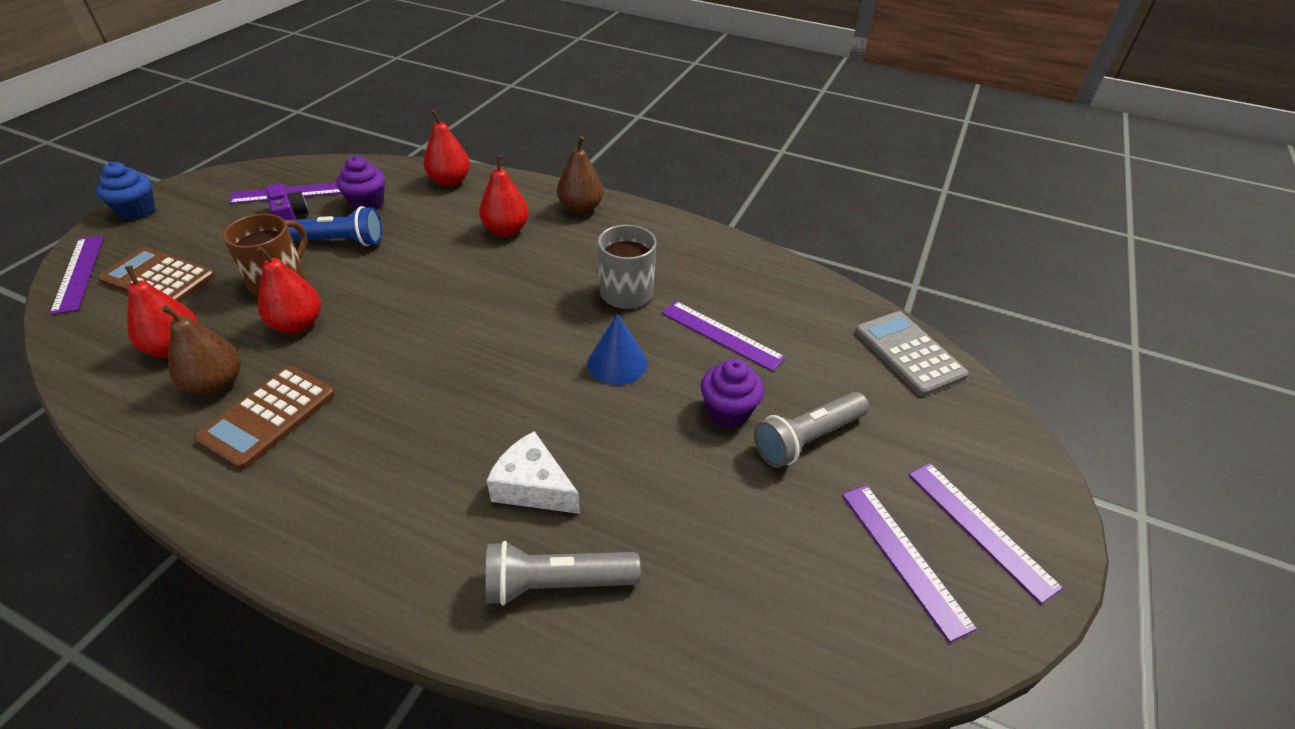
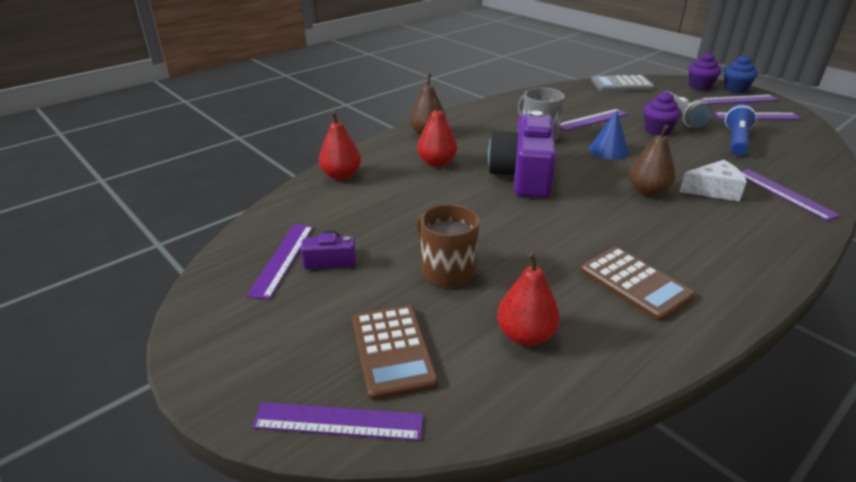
camera: 65 degrees left, 10 degrees down
(137, 211) = (219, 375): blue cupcake -> blue cupcake (735, 89)
(158, 278) = (392, 351): brown calculator -> brown calculator turned 60 degrees counterclockwise
(216, 384) = (587, 310): brown pear -> brown pear (647, 191)
(298, 324) = (518, 264): red pear -> none
(337, 241) = (399, 237): blue flashlight -> blue flashlight (736, 141)
(367, 203) = (344, 217): purple cupcake -> purple cupcake (700, 86)
(502, 297) = (523, 175): none -> purple camera
(533, 487) = (713, 190): white cheese -> white cheese turned 150 degrees counterclockwise
(556, 583) = (784, 194): grey flashlight -> purple ruler

